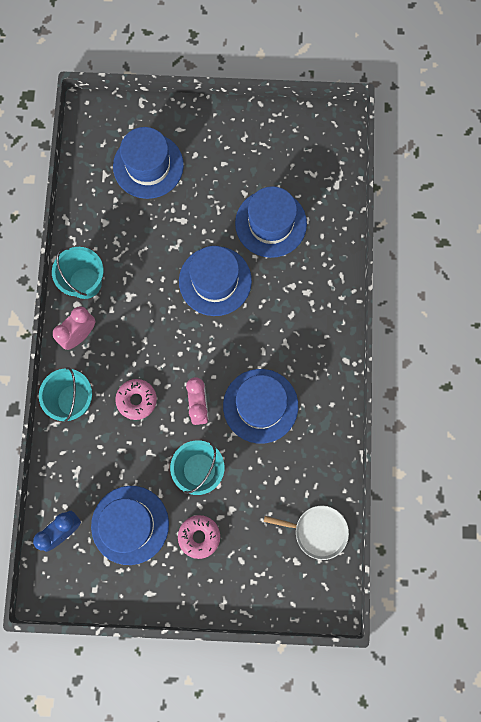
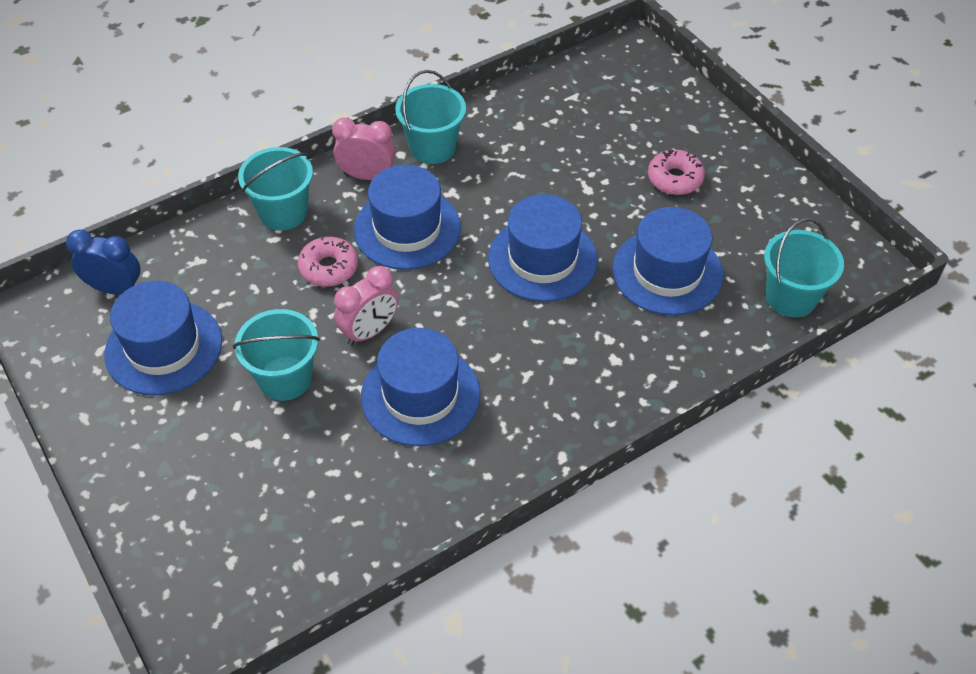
camera: 55 degrees right, 25 degrees down
(148, 166) = (621, 125): blue hat -> blue hat (407, 229)
(199, 536) = (195, 428): pink donut -> pink donut (675, 179)
(317, 531) = (293, 563): white pan -> none
(331, 176) = (791, 297): none -> turquoise bucket

